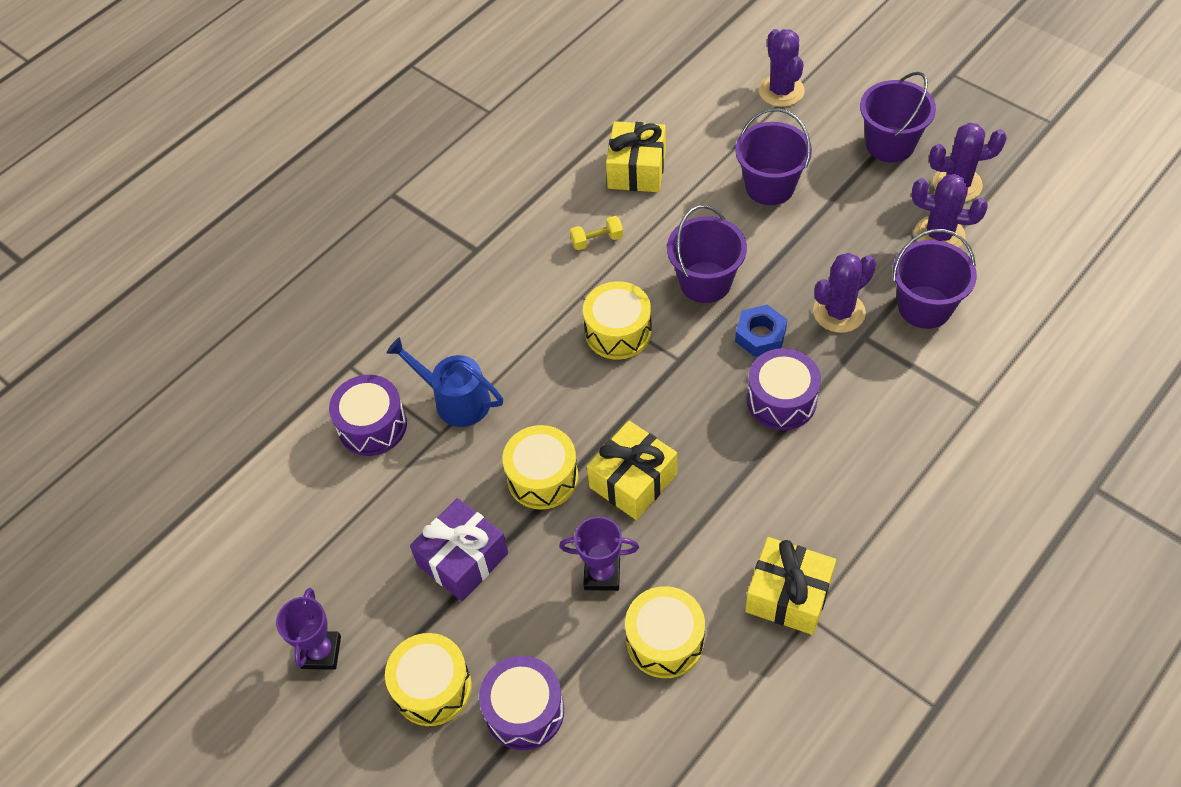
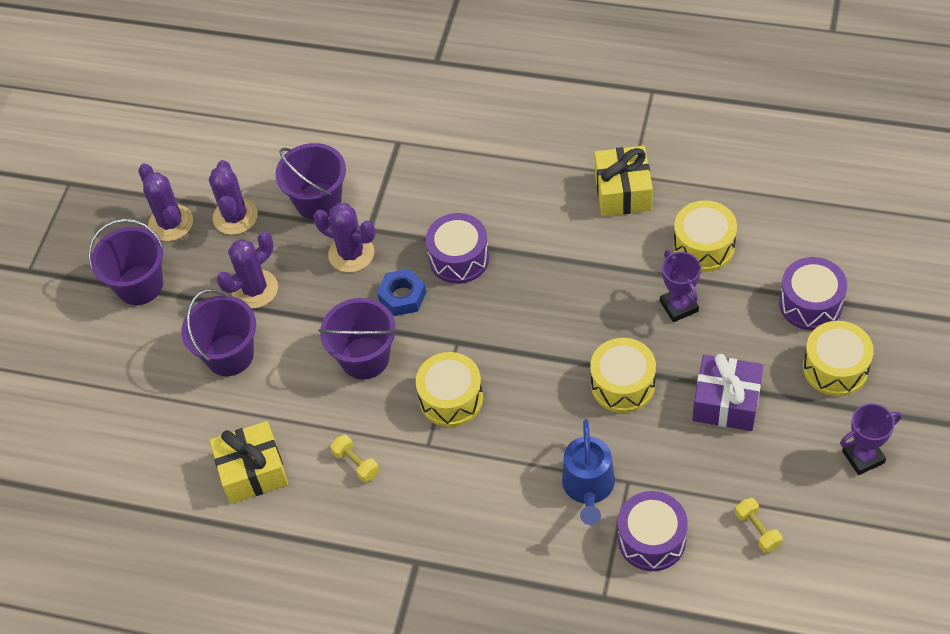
camera: 115 degrees left, 0 degrees up
(319, 515) = (757, 530): none -> yellow dumbbell
(633, 481) = (588, 322): yellow gift -> none
(781, 91) = (98, 394): purple cactus -> purple cactus (255, 289)

